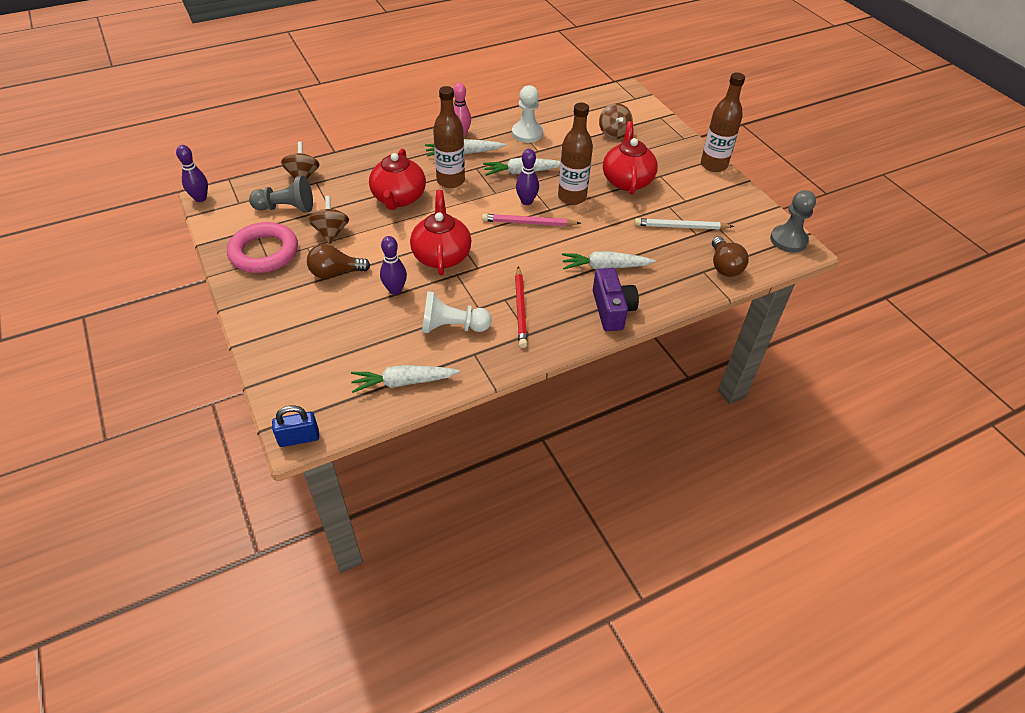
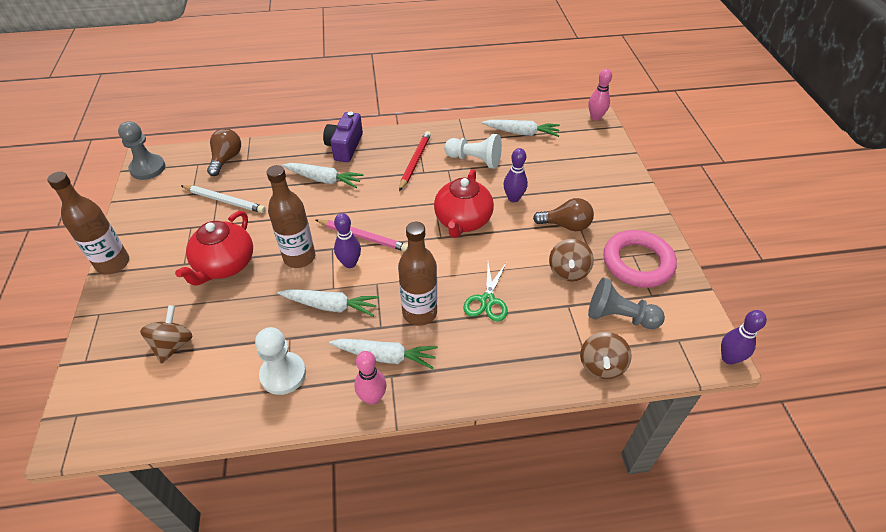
camera: 160 degrees left, 0 degrees up
(299, 438) = (595, 117): blue padlock -> pink bowling pin
(399, 198) = (487, 300): red teapot -> green scissors

